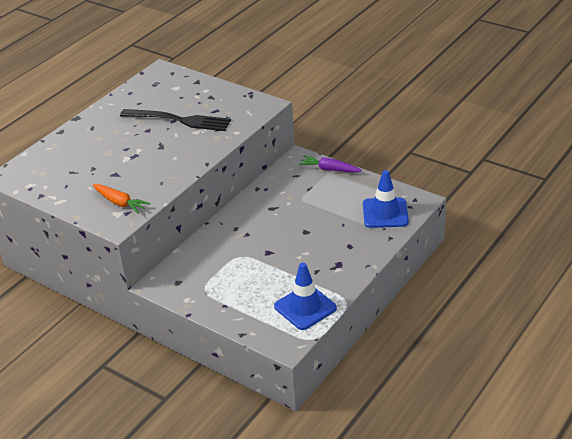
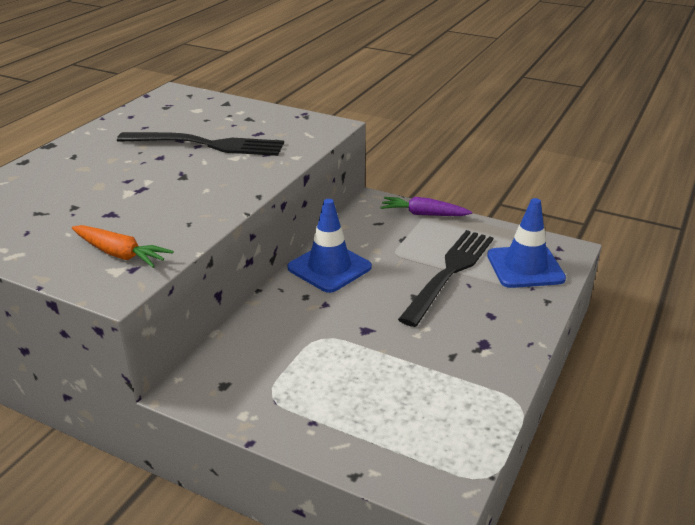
camera: 10 degrees left, 5 degrees down
(305, 307) = (453, 418): blue traffic cone -> blue traffic cone (329, 267)
(333, 215) = (449, 272): none -> black fork

